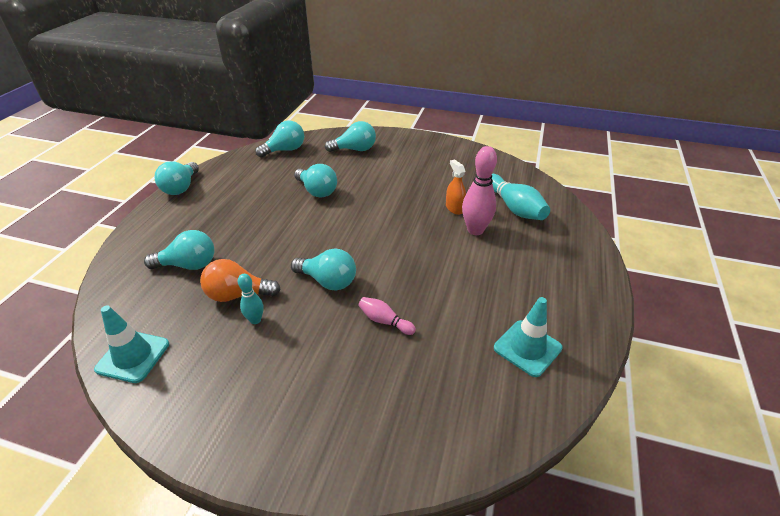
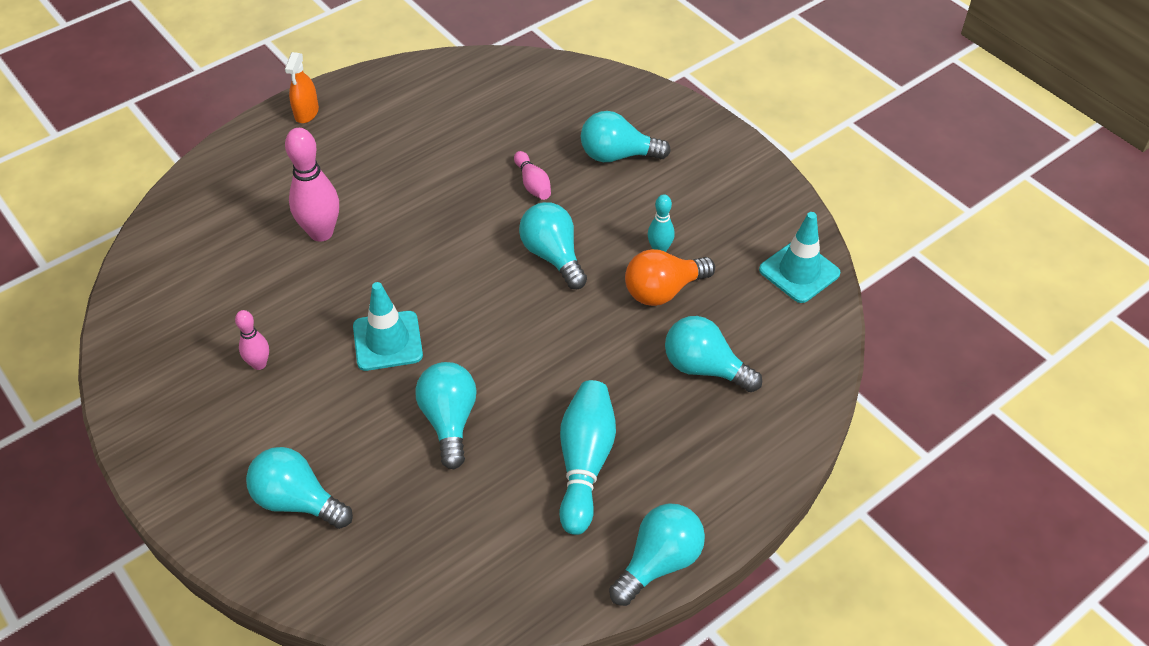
camera: 145 degrees left, 10 degrees up
(238, 295) = (663, 291): orange light bulb -> orange light bulb turned 120 degrees clockwise
(285, 150) = (417, 579): turquoise light bulb -> turquoise light bulb (617, 155)
(426, 174) = (259, 364): none -> pink bowling pin
(454, 208) = (302, 278): orange spray bottle -> orange spray bottle (306, 112)
(514, 207) = (231, 238): turquoise bowling pin -> turquoise bowling pin (585, 463)
(527, 348) = (434, 101): turquoise traffic cone -> turquoise traffic cone (387, 341)

